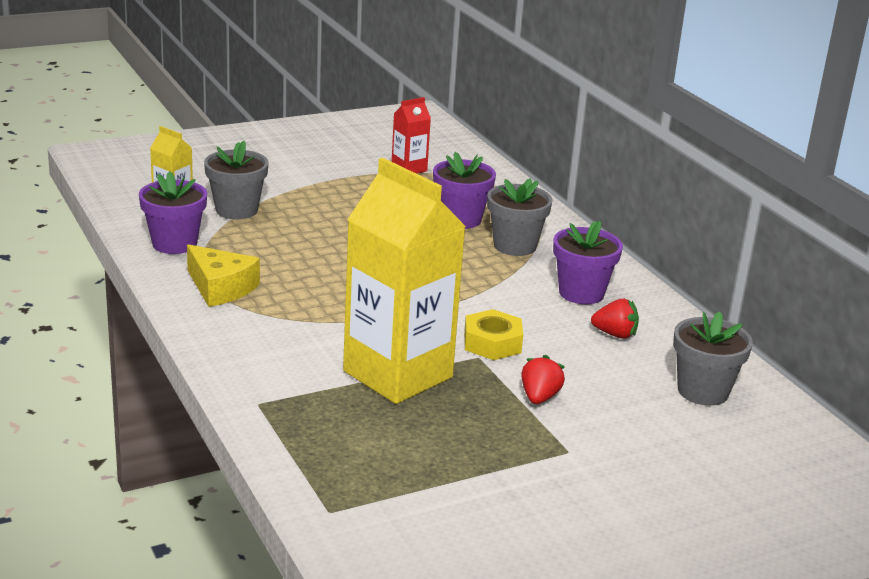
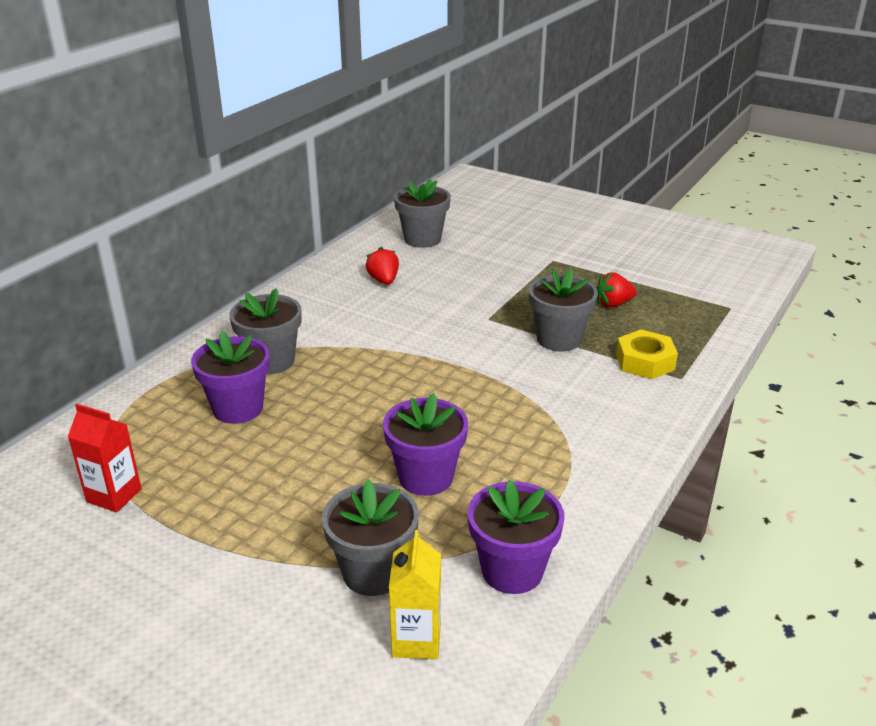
camera: 120 degrees left, 5 degrees up
(220, 288) = (557, 483): yellow cheese -> none
(397, 374) = (558, 339): yellow carton -> grey flower pot
(492, 343) = (461, 319): yellow nut -> yellow nut (645, 362)
(539, 397) = (508, 283): red strawberry -> red strawberry (613, 304)
(581, 293) = (331, 308): purple flower pot -> purple flower pot (426, 477)

